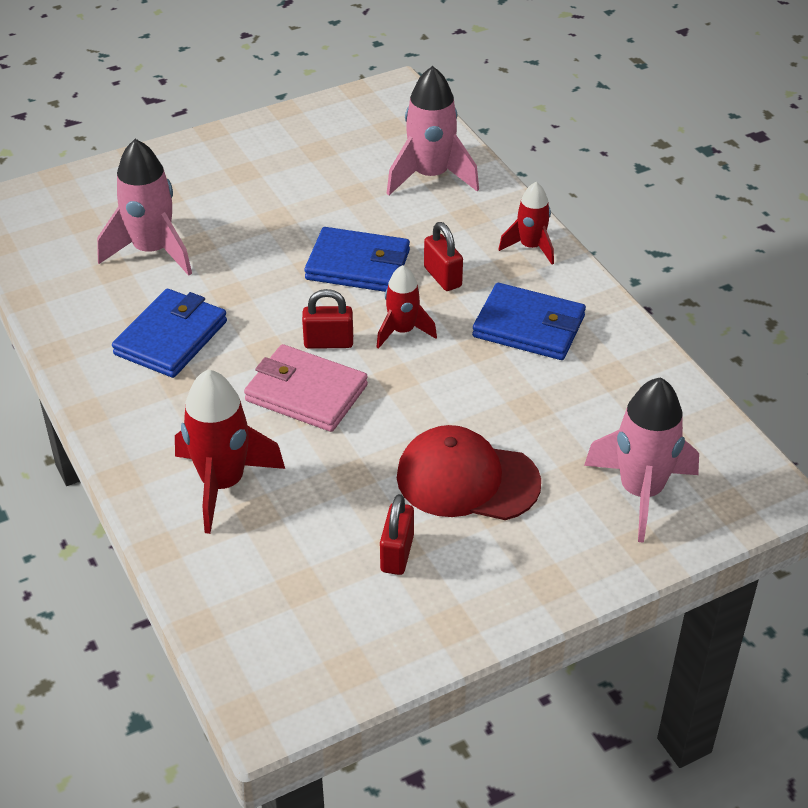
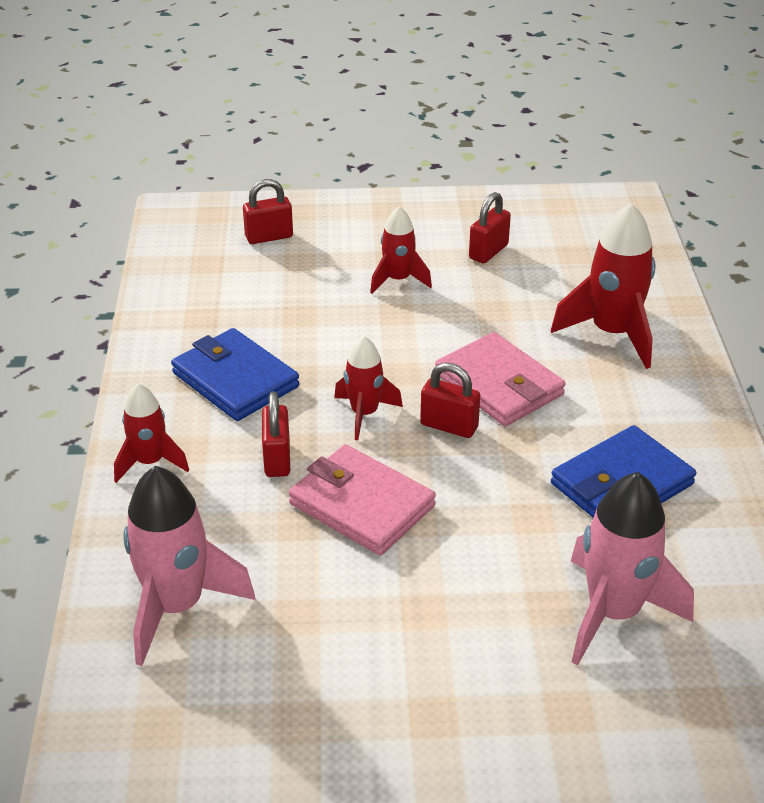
camera: 155 degrees left, 5 degrees down
(358, 265) = (361, 505): blue wallet -> pink wallet
(467, 480) = (398, 280): red cap -> red rocket
(641, 492) = (269, 237): pink rocket -> red padlock

